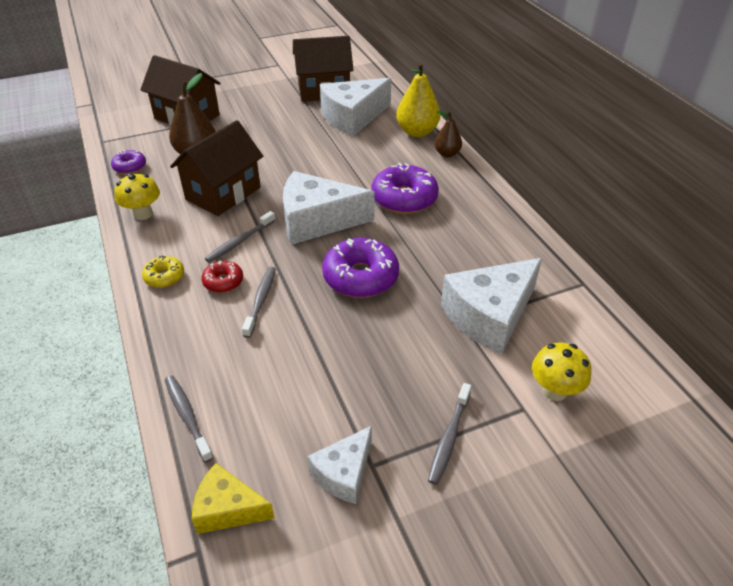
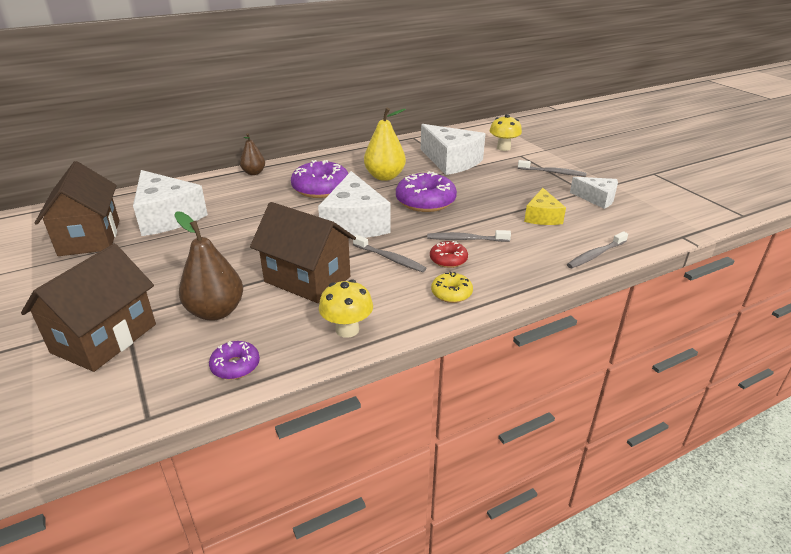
camera: 95 degrees left, 10 degrees down
(228, 508) = (648, 230): yellow cheese -> yellow cheese (542, 217)
(417, 132) = (211, 185): yellow pear -> yellow pear (385, 176)

